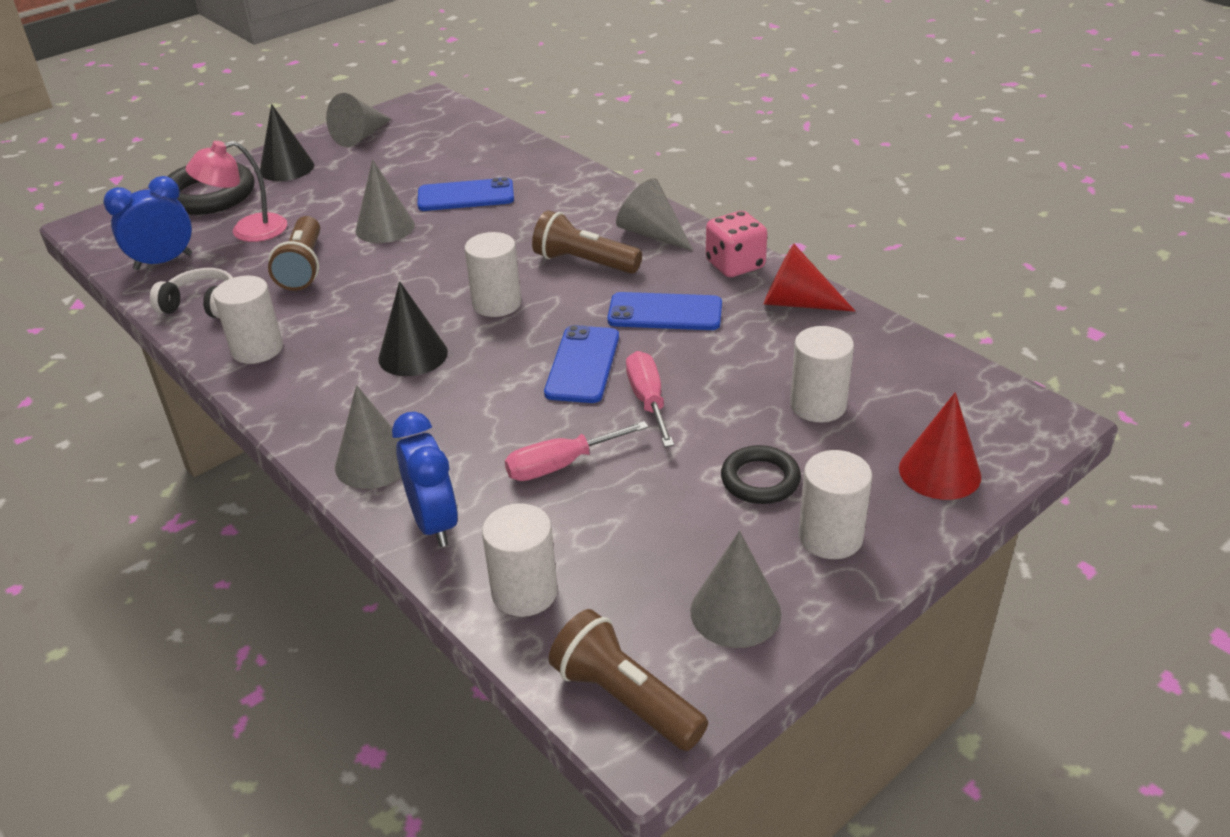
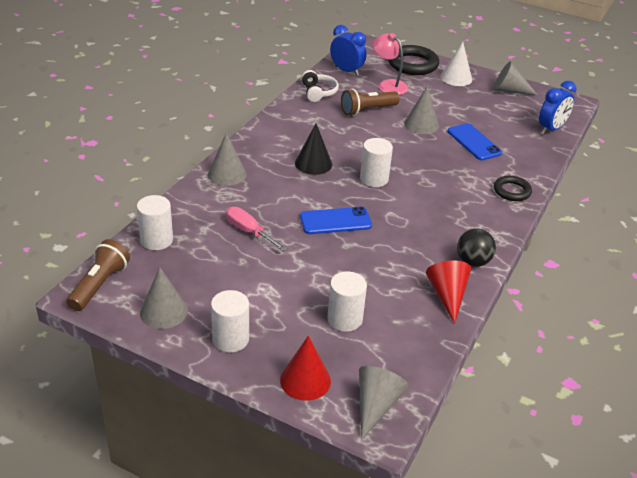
camera: 65 degrees right, 0 degrees up
(257, 349) = (293, 118): white cylinder -> none
(286, 168) = (456, 78): black cone -> white cone
(434, 523) = (192, 202): blue clock -> blue clock (551, 129)
(584, 262) = (434, 201): brown flashlight -> none
(648, 401) = (315, 251): pink screwdriver -> none
(652, 234) = (484, 220): grey cone -> grey cone (376, 405)
(665, 312) = (403, 242): blue phone -> none
(735, 265) = (473, 261): pink dice -> black ball
(760, 480) = (267, 305): black ring -> black ring (512, 191)

